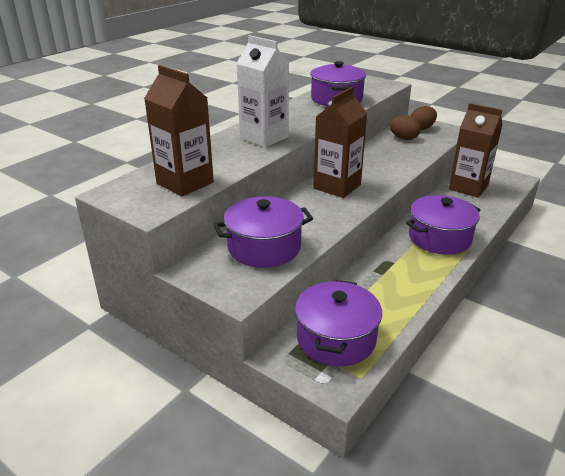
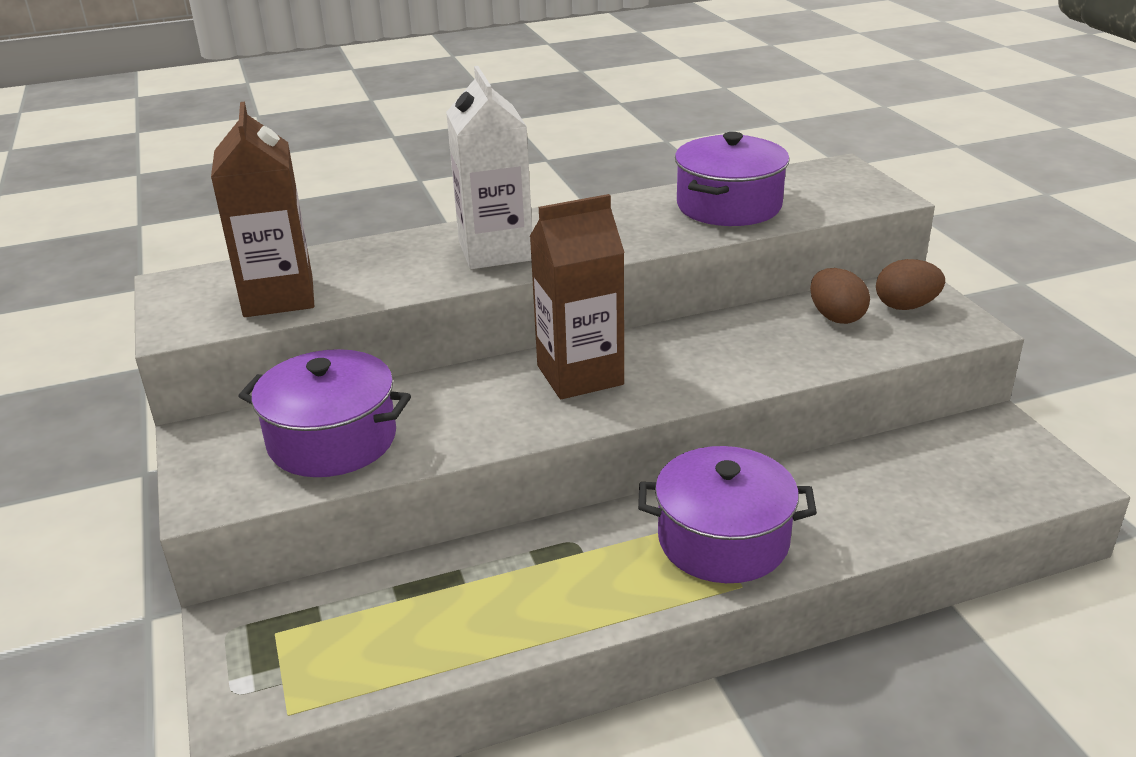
camera: 35 degrees right, 0 degrees up
(336, 338) = (332, 635): purple pot -> none
(468, 187) = (922, 461): brown carton -> none

